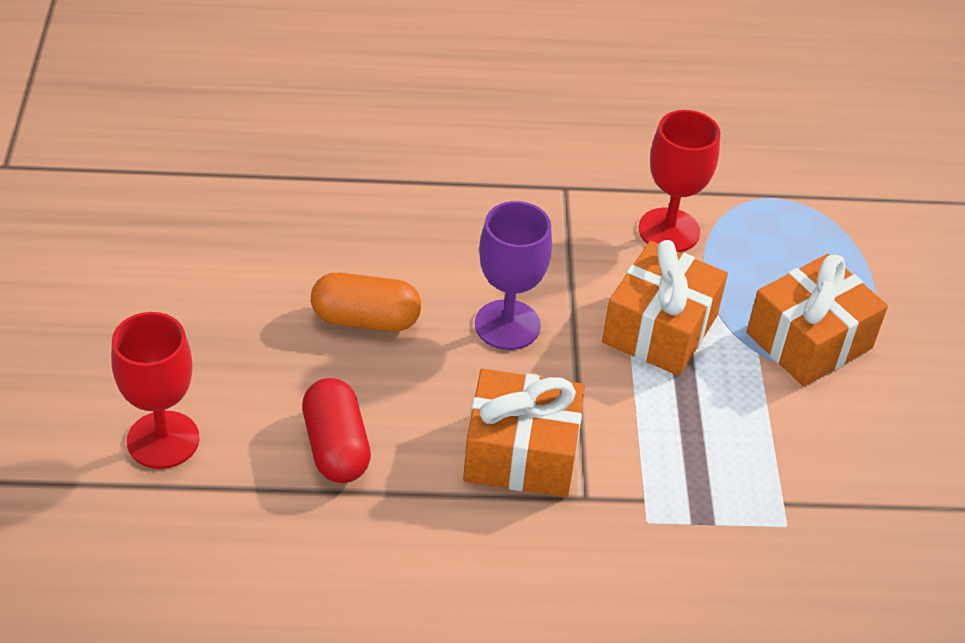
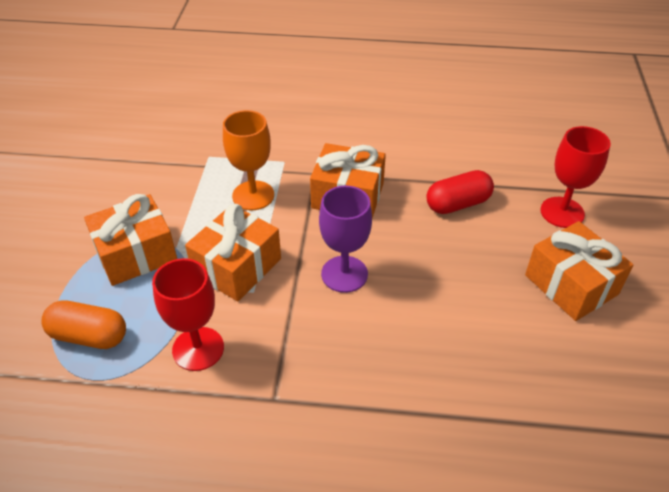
camera: 170 degrees left, 0 degrees up
(187, 324) = (571, 284): none -> orange gift
(336, 447) = (457, 204): red capsule -> red capsule turned 75 degrees clockwise
(365, 319) = (445, 282): orange capsule -> orange capsule (89, 336)
(677, 445) = (253, 195): none -> orange goblet

